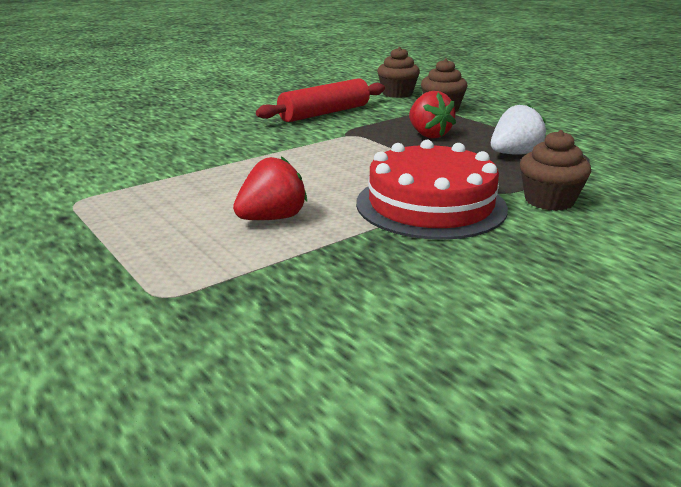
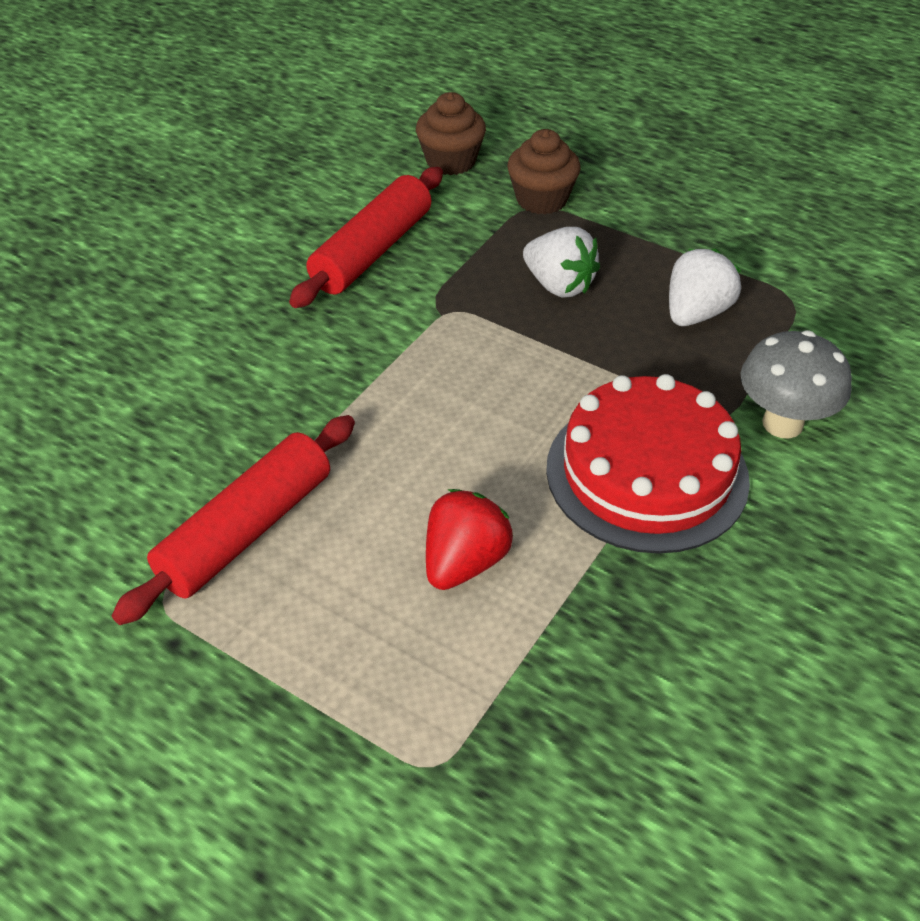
camera: 20 degrees left, 20 degrees up
(152, 186) = (246, 530): none -> red rolling pin
(428, 135) = (559, 285): red strawberry -> white strawberry
(549, 201) = (782, 423): brown cupcake -> grey mushroom

